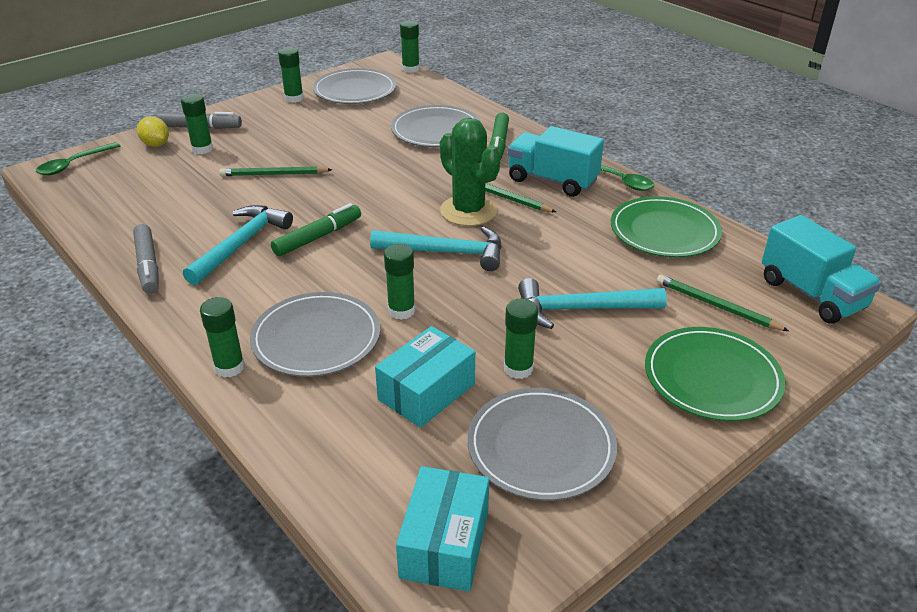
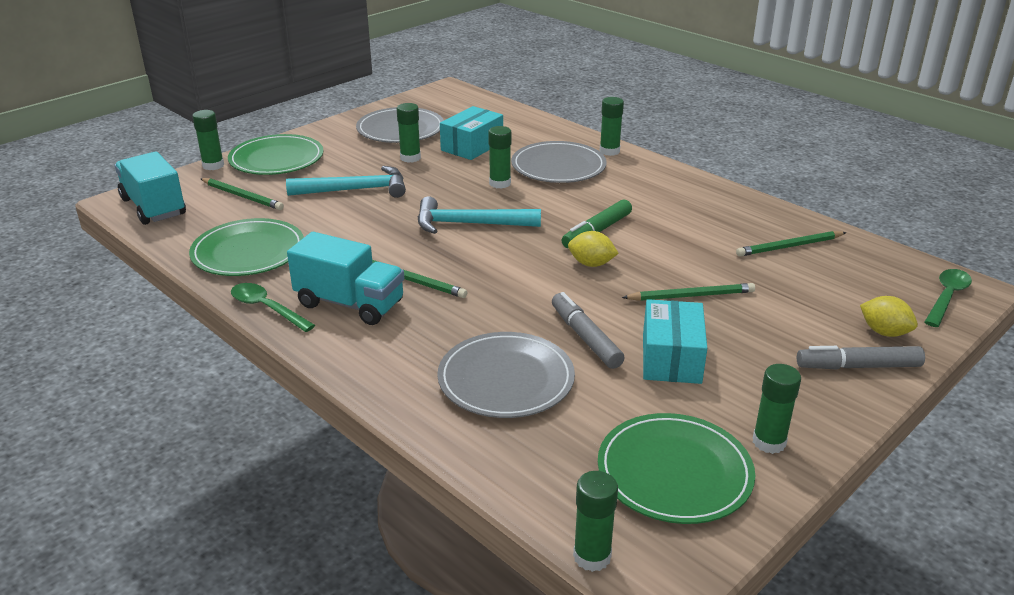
camera: 175 degrees right, 5 degrees down
(146, 212) = (789, 246): none -> green pencil
(148, 265) = (732, 203): grey marker -> grey marker (585, 337)
(202, 149) = (814, 328): green glue stick -> green glue stick (213, 165)
(241, 244) = (665, 222): turquoise hammer -> none
(341, 204) = (591, 264): none -> yellow lemon
(355, 90) = (674, 472): grey plate -> green plate
(445, 543) = (454, 102): turquoise box -> turquoise box (671, 358)
(468, 211) = (451, 263): green cactus -> none
(498, 144) = (412, 358): green marker -> none

